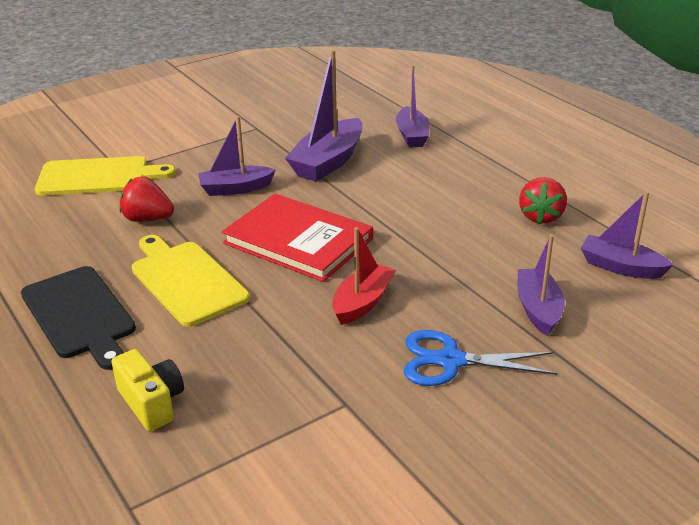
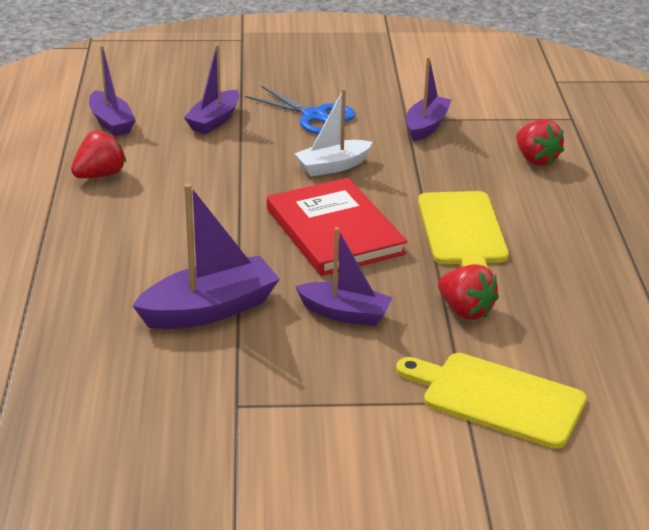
camera: 150 degrees left, 0 degrees up
(80, 315) = (570, 235): black cutting board -> none
(152, 403) = (535, 159): yellow camera -> red strawberry
(362, 302) = (333, 166): red boat -> white boat
(412, 135) = (71, 309): purple boat -> purple boat (426, 126)

